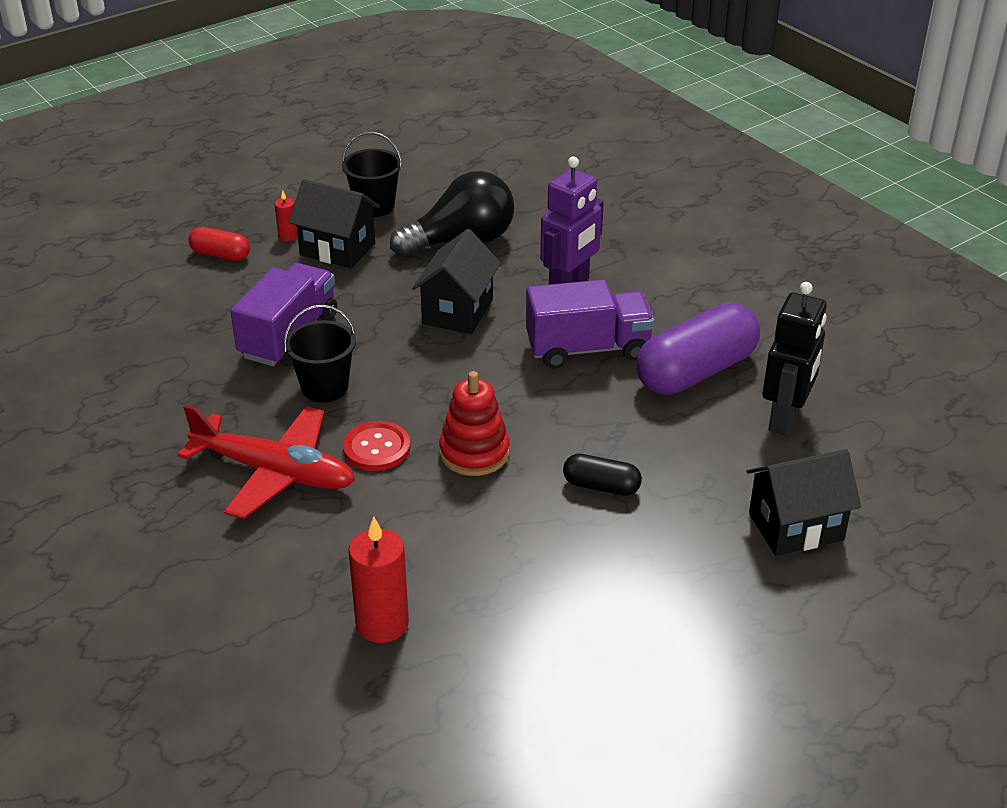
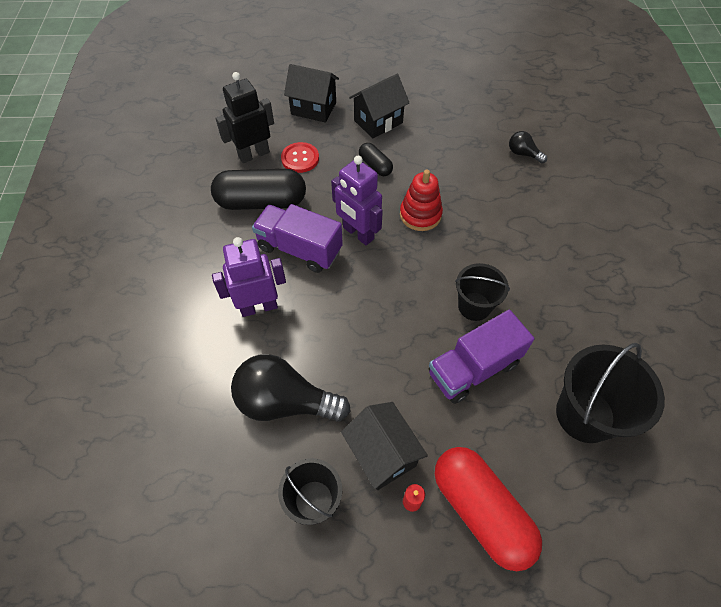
camera: 145 degrees left, 20 degrees up
(143, 351) = (585, 414): none -> black bucket
(220, 255) = (481, 510): red capsule -> red capsule, size x2.01
(275, 473) = (535, 258): red plane -> none
(376, 448) = (470, 245): red button -> red button (300, 158)
(382, 624) = (523, 154): red candle -> black light bulb
(457, 311) = (347, 326): black house -> black house (378, 122)
(535, 395) = (358, 233): none -> purple robot
(696, 372) = (261, 202): purple capsule -> black capsule

